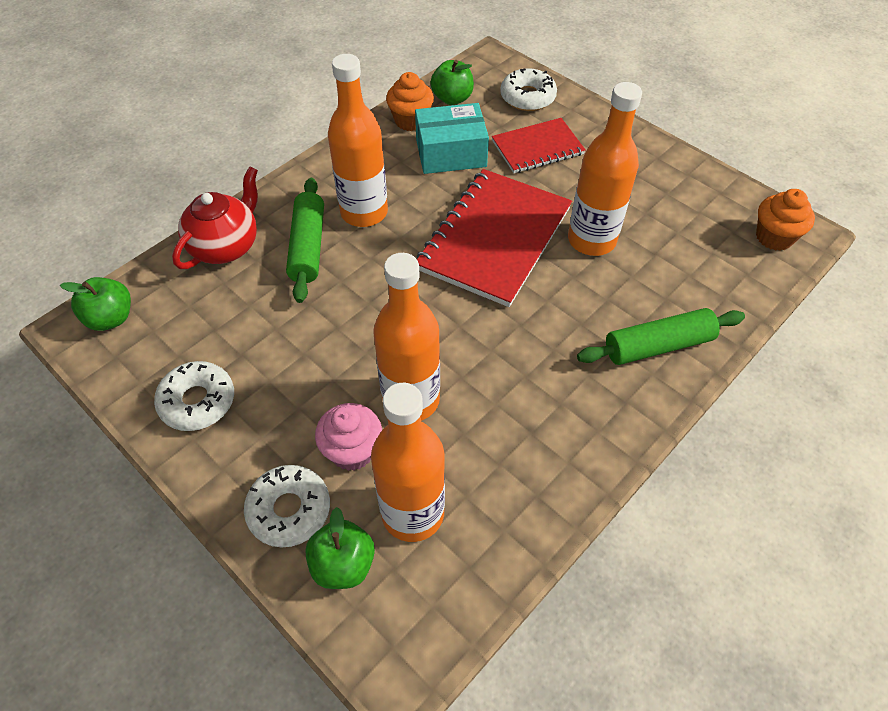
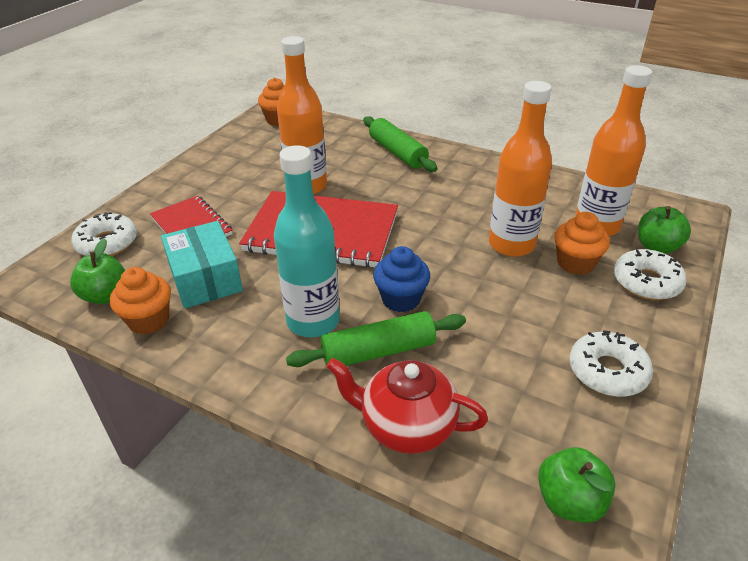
camera: 105 degrees left, 15 degrees down
(352, 450) = (575, 263): pink cupcake -> orange cupcake
(364, 212) = (313, 321): orange bottle -> turquoise bottle
(364, 277) = (401, 299): none -> blue cupcake

